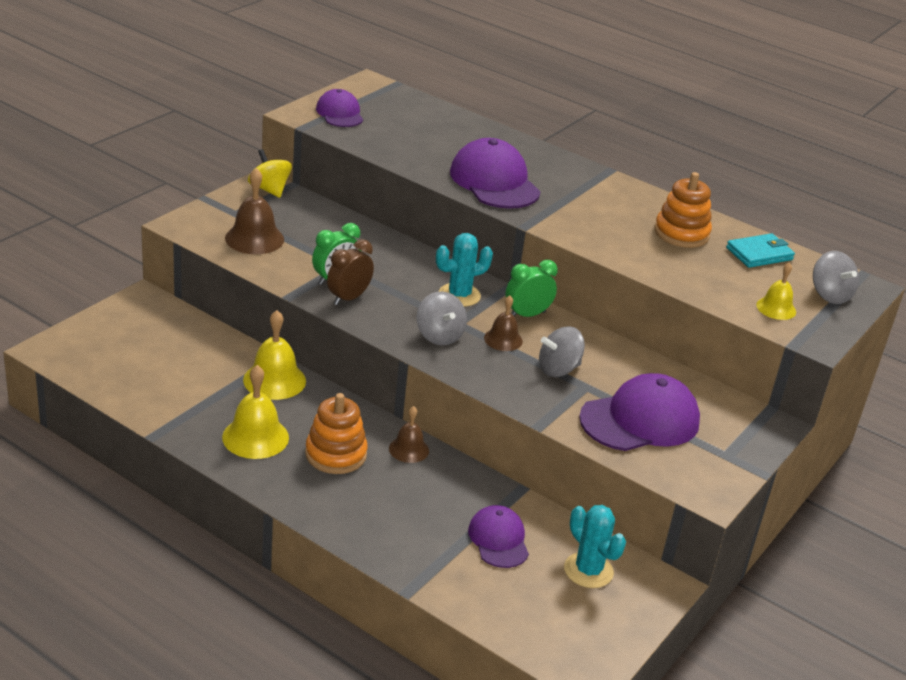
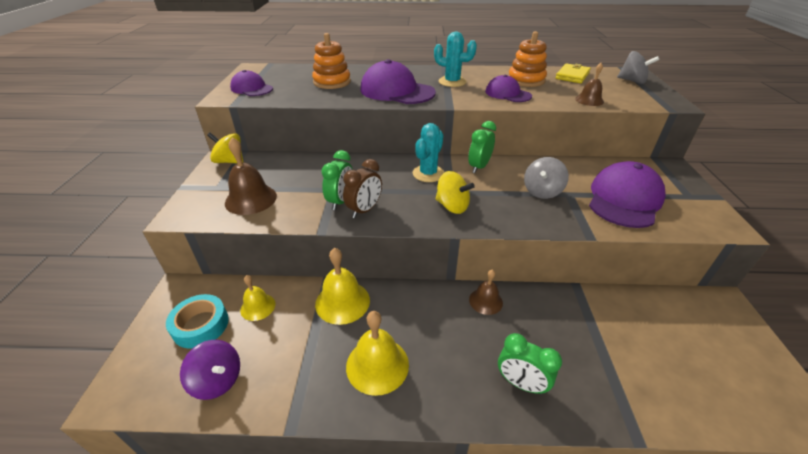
camera: 30 degrees left, 5 degrees up
(125, 380) = (218, 380): none -> purple spinning top
(141, 336) = (201, 325): none -> turquoise tape
(336, 454) = (448, 339): orange stacking toy -> orange stacking toy (332, 82)
(348, 298) = (364, 210): brown clock -> brown clock turned 150 degrees counterclockwise
(360, 512) = (521, 383): none -> green clock
(439, 336) = (452, 206): grey spinning top -> yellow spinning top
(498, 539) = (618, 337): purple cap -> purple cap (507, 94)
(503, 339) = (488, 189): brown bell -> brown bell (589, 100)
(588, 570) = (686, 323): turquoise cactus -> turquoise cactus (452, 82)
(759, 254) = (572, 76): turquoise wallet -> yellow wallet
(776, 308) = (628, 96): yellow bell -> yellow bell (258, 307)

